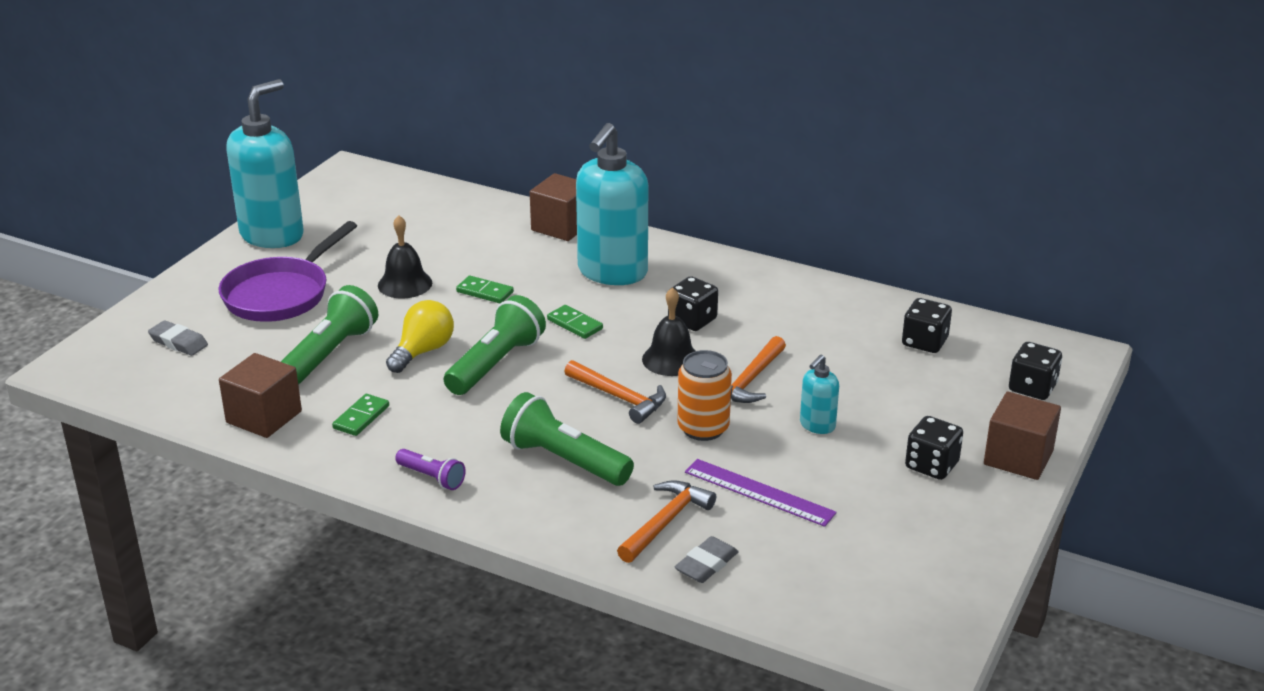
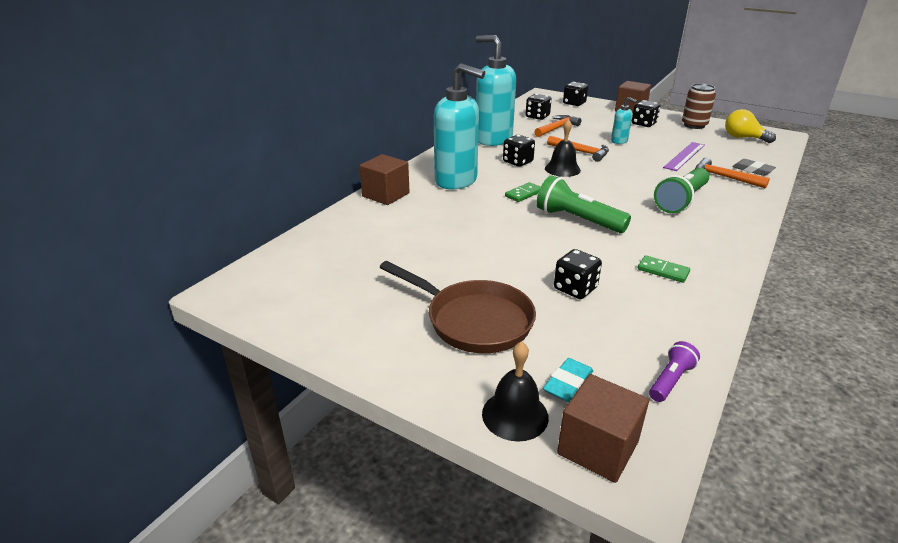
camera: 85 degrees left, 0 degrees up
(178, 342) = (568, 383): grey eraser -> turquoise eraser
(264, 417) = (681, 318): brown cube -> brown cube (597, 448)
(272, 235) = (349, 333): turquoise soap dispenser -> turquoise soap dispenser (493, 139)
(281, 294) = (473, 320): purple pan -> brown pan
(330, 353) = (575, 288): green flashlight -> black dice
(405, 284) = (462, 256): black bell -> black bell (515, 415)
(423, 351) = (565, 247): yellow light bulb -> yellow light bulb (743, 138)
(432, 477) = (723, 242): purple flashlight -> purple flashlight (670, 380)
(485, 292) = (478, 223): green domino -> none
(620, 398) = (608, 184): orange hammer -> orange hammer (557, 128)
(703, 428) = (632, 165): orange can -> none
(949, 533) = (694, 125): none -> brown can

